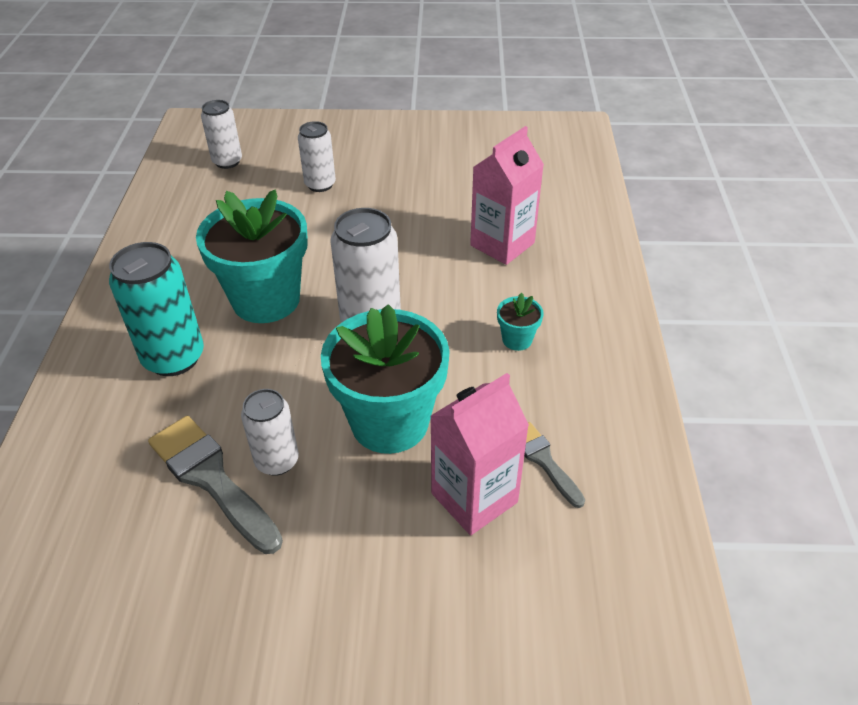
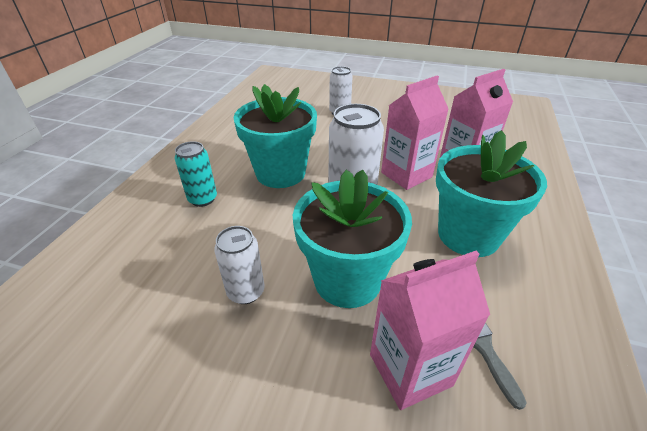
camera: 15 degrees right, 5 degrees down
(174, 358) = (202, 199): turquoise can -> turquoise can, size x0.63
(211, 479) = (190, 294): grey brush -> none
(227, 162) = (285, 93): white can -> none
(432, 271) = (406, 175): none -> pink carton
(517, 339) = (468, 235): turquoise flower pot -> turquoise flower pot, size x2.37

